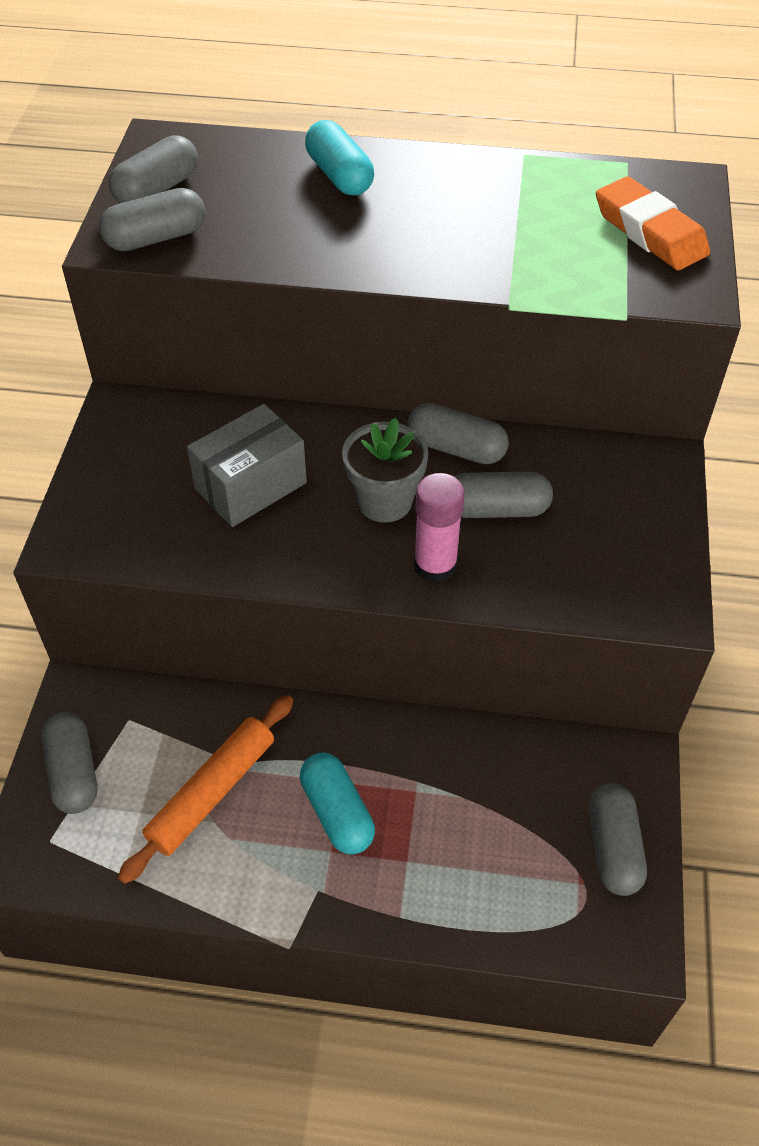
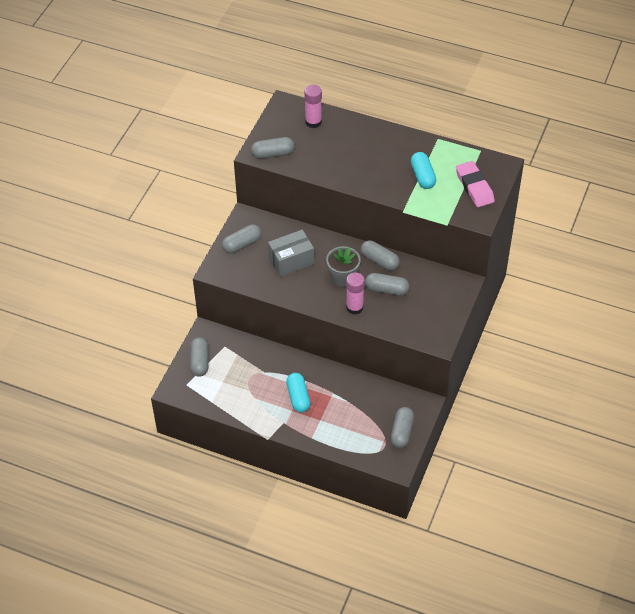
camera: 15 degrees right, 0 degrees up
(157, 189) = (278, 130): grey capsule -> grey capsule (242, 244)
(212, 792) = (251, 380): orange rolling pin -> none
(234, 163) = (313, 122): none -> pink glue stick
(339, 176) = (355, 136): turquoise capsule -> turquoise capsule (422, 176)
(650, 232) = (474, 187): orange eraser -> pink eraser

